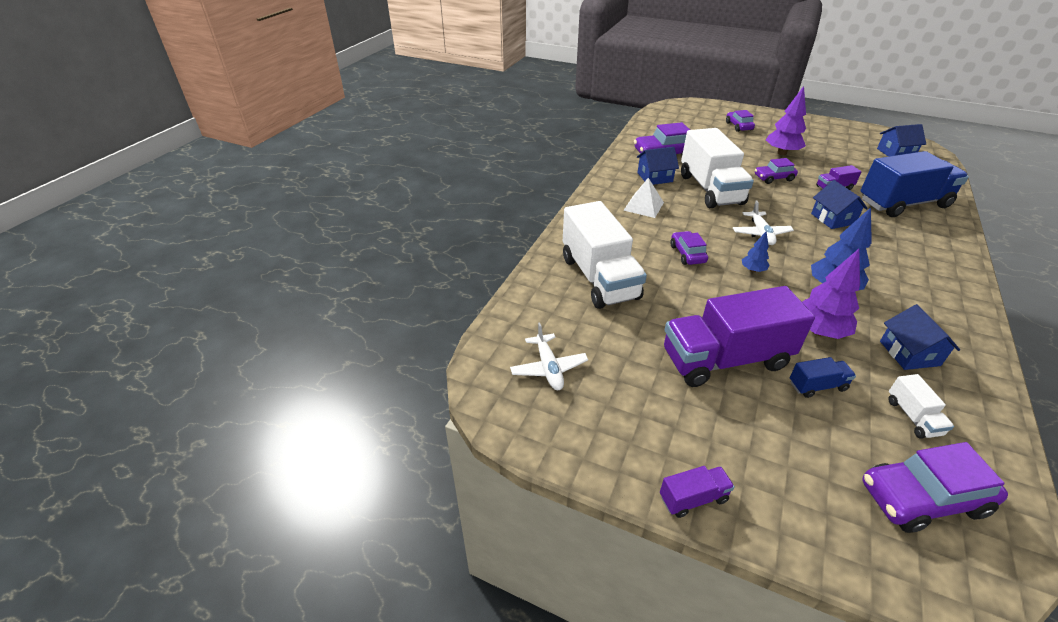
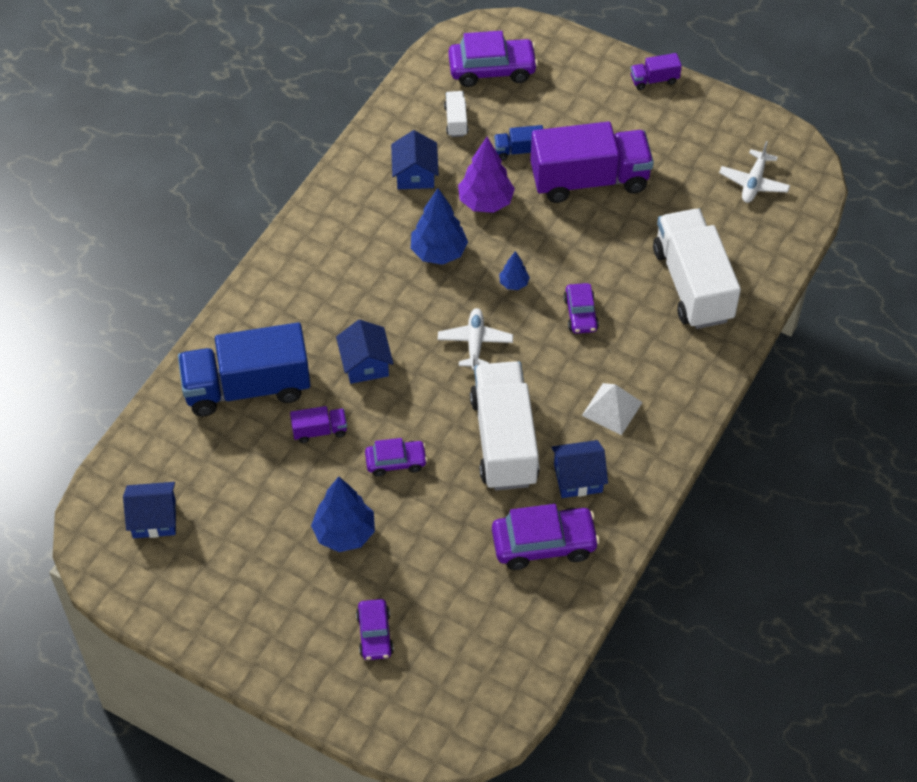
camera: 175 degrees left, 15 degrees up
(548, 368) = (753, 183): white plane -> white plane turned 150 degrees counterclockwise
(782, 153) = (344, 533): purple tree -> blue tree

